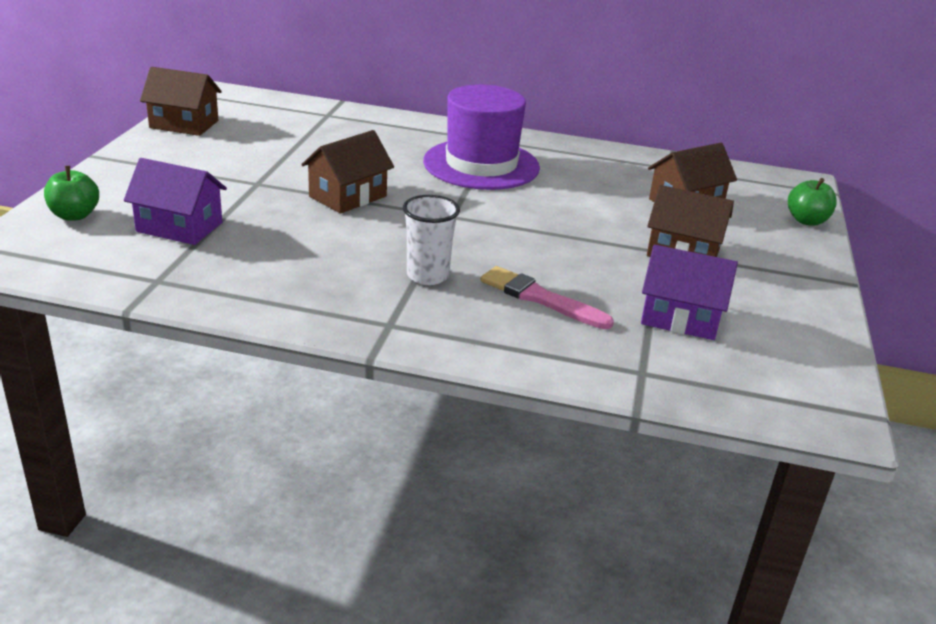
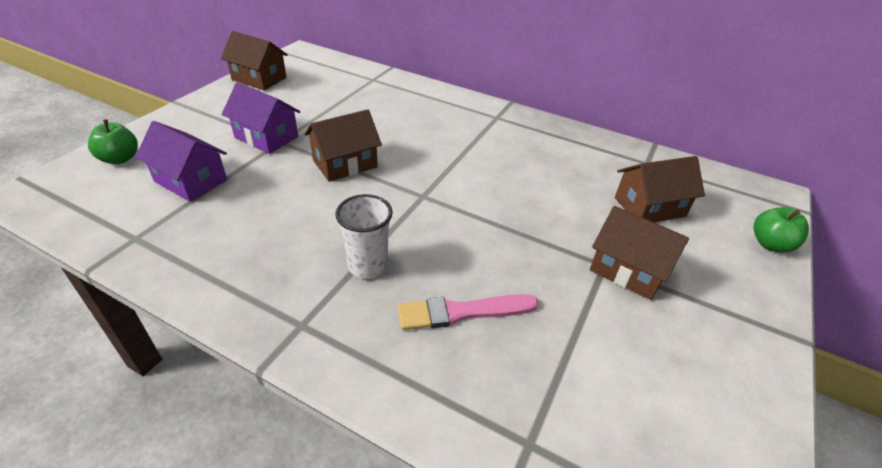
camera: 15 degrees right, 10 degrees up
(481, 164) = (474, 141): purple hat -> none
(540, 298) = (462, 312): pink brush -> pink brush turned 60 degrees counterclockwise
(680, 318) = (599, 363): purple house -> purple house (266, 137)

